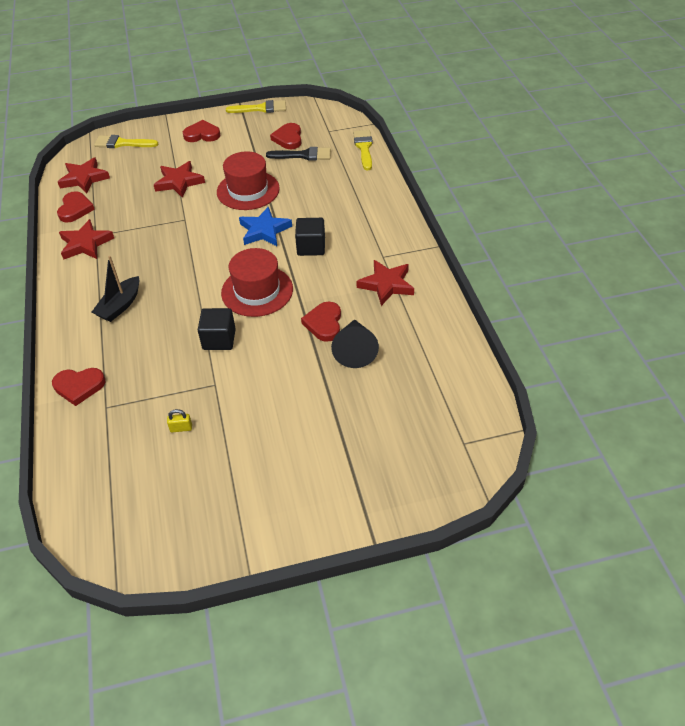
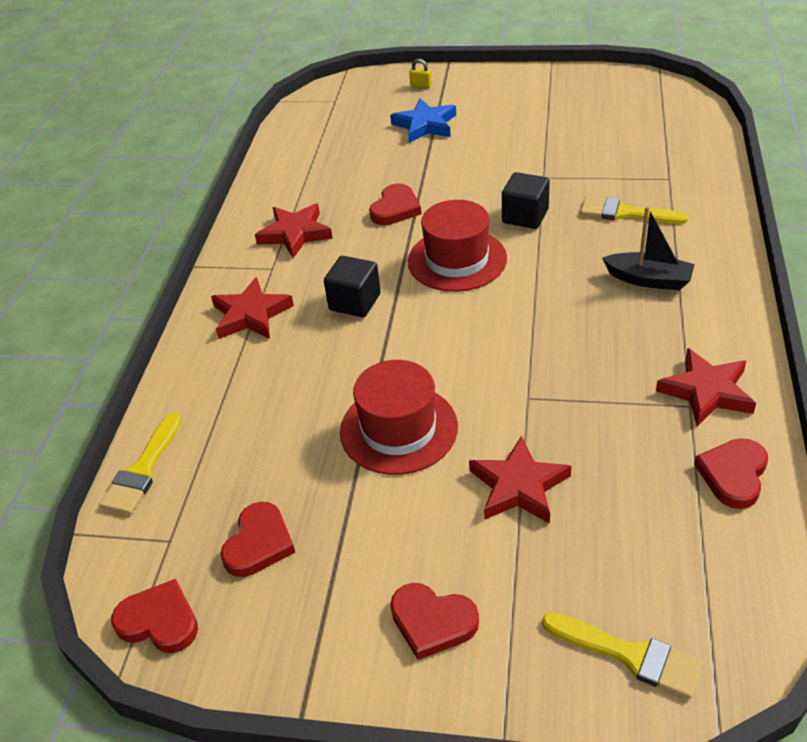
camera: 155 degrees left, 5 degrees down
(79, 386) = (701, 201): red heart -> red heart (159, 621)
(84, 178) = (721, 557): red star -> red star (251, 314)
(120, 306) = (649, 280): black boat -> black boat turned 60 degrees clockwise
(181, 428) = (588, 149): yellow padlock -> yellow padlock (421, 85)
(261, 108) = (260, 676): yellow brush -> yellow brush (625, 213)
(264, 230) = (407, 344): blue star -> blue star (425, 125)
(303, 155) = (258, 485): black brush -> none
(355, 350) = (378, 179): black cone -> none

